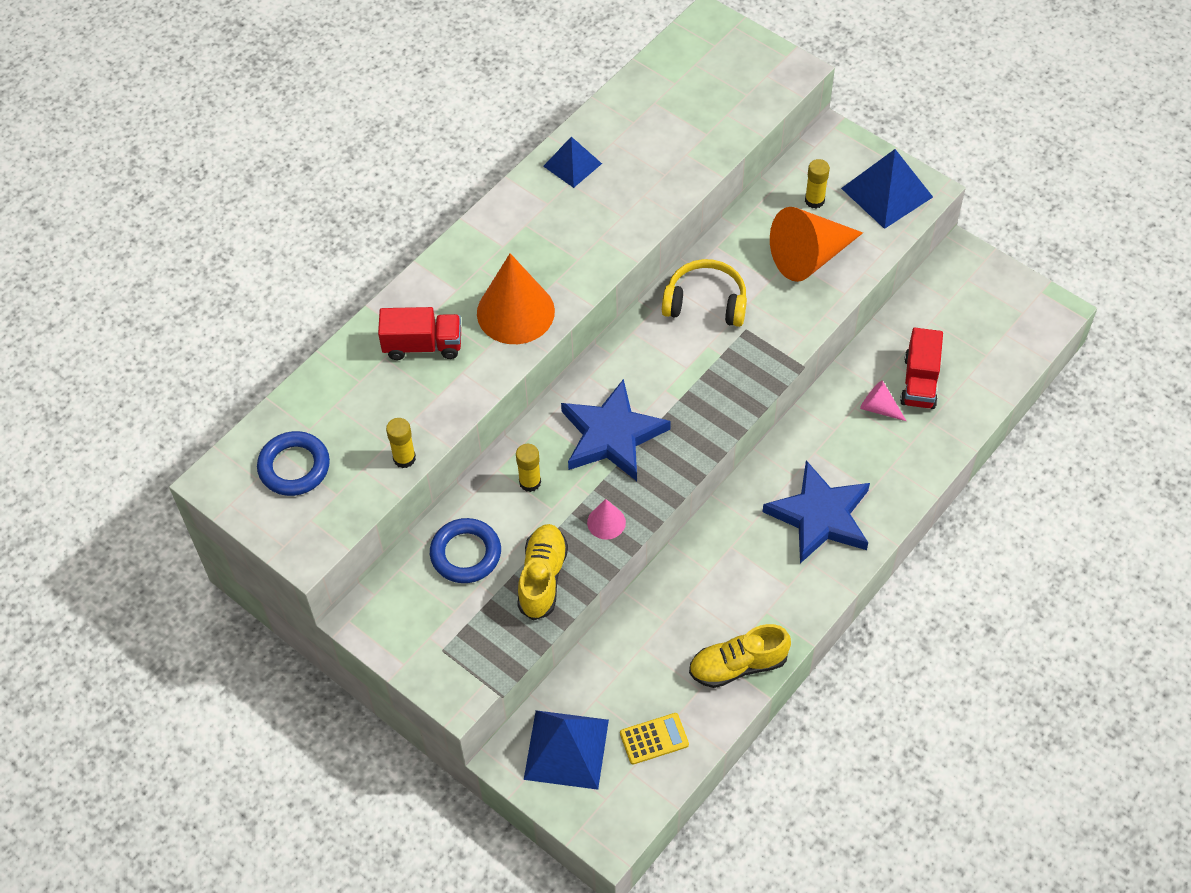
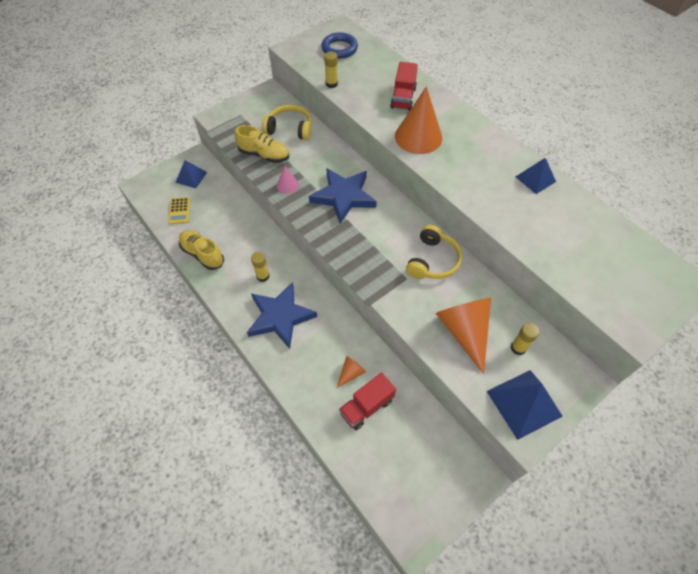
camera: 100 degrees right, 0 degrees up
(466, 554) = (289, 129): blue ring -> yellow headphones
(530, 482) = (324, 158): yellow glue stick -> yellow glue stick (263, 276)
(566, 749) = (191, 177): blue pyramid -> blue pyramid, size x0.63
(738, 665) = (202, 254): yellow shoe -> yellow shoe turned 45 degrees counterclockwise
(878, 408) = (351, 373): pink cone -> orange cone
(919, 382) = (366, 406): red truck -> red truck turned 60 degrees counterclockwise

